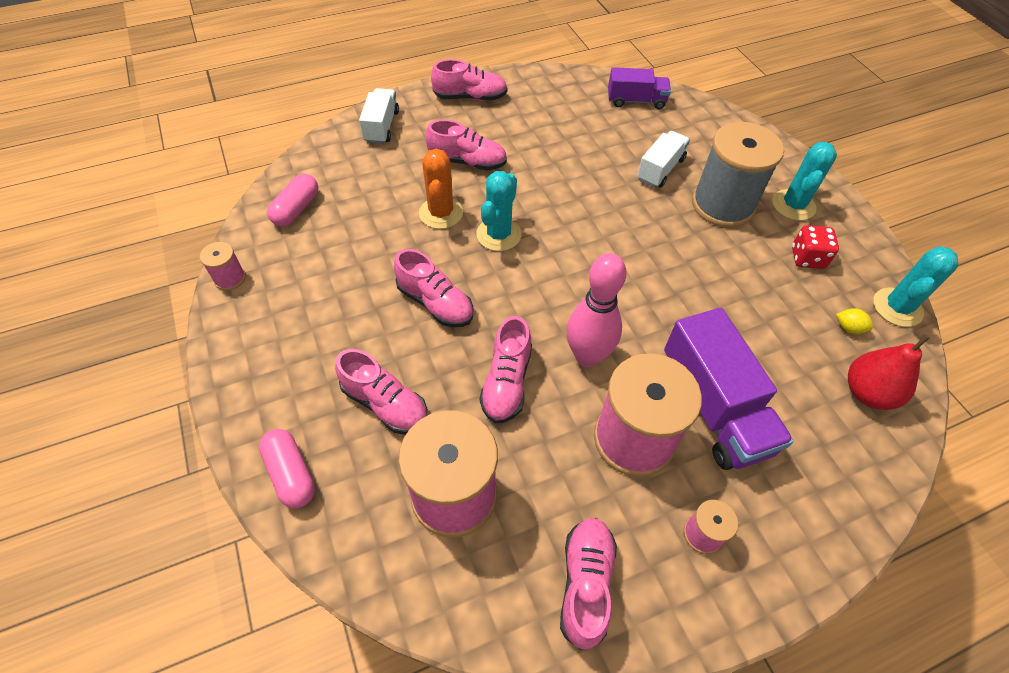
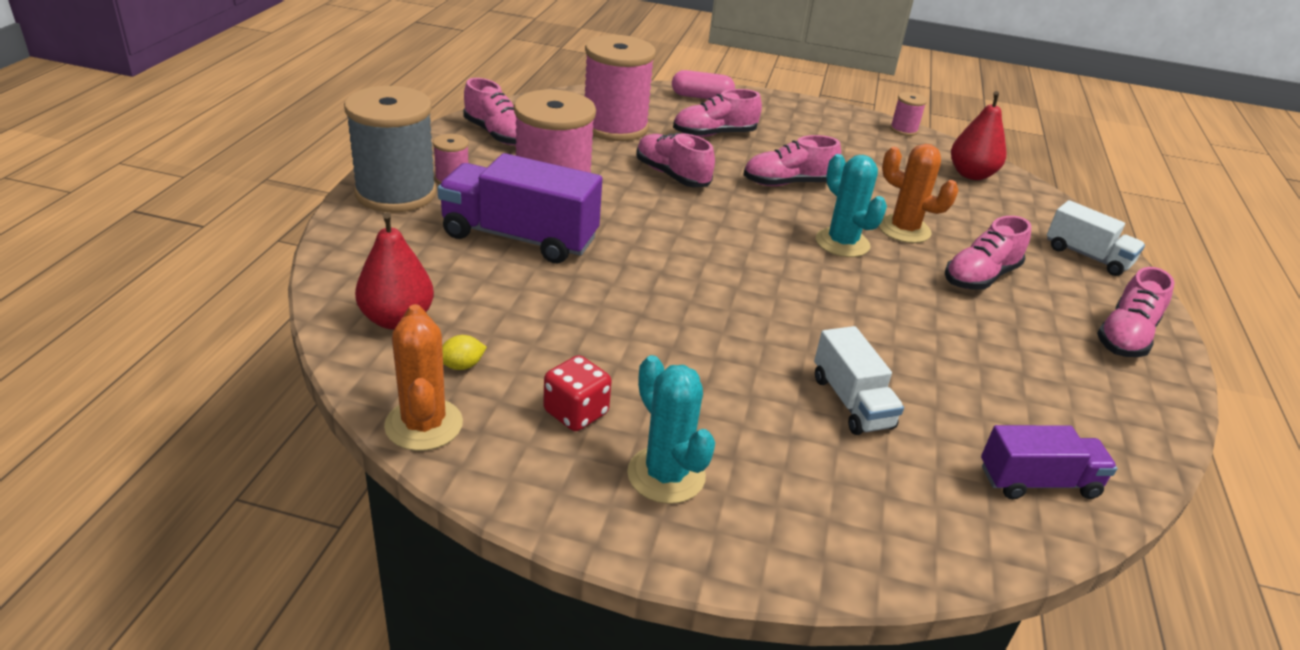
camera: 125 degrees right, 20 degrees down
(296, 209) = (971, 174): pink capsule -> red pear
(587, 356) = (648, 214): pink bowling pin -> none
(636, 101) = (1038, 482): purple truck -> purple truck turned 135 degrees counterclockwise
(722, 205) = (734, 409): grey spool -> grey spool (396, 193)
(897, 307) = (424, 425): turquoise cactus -> orange cactus

